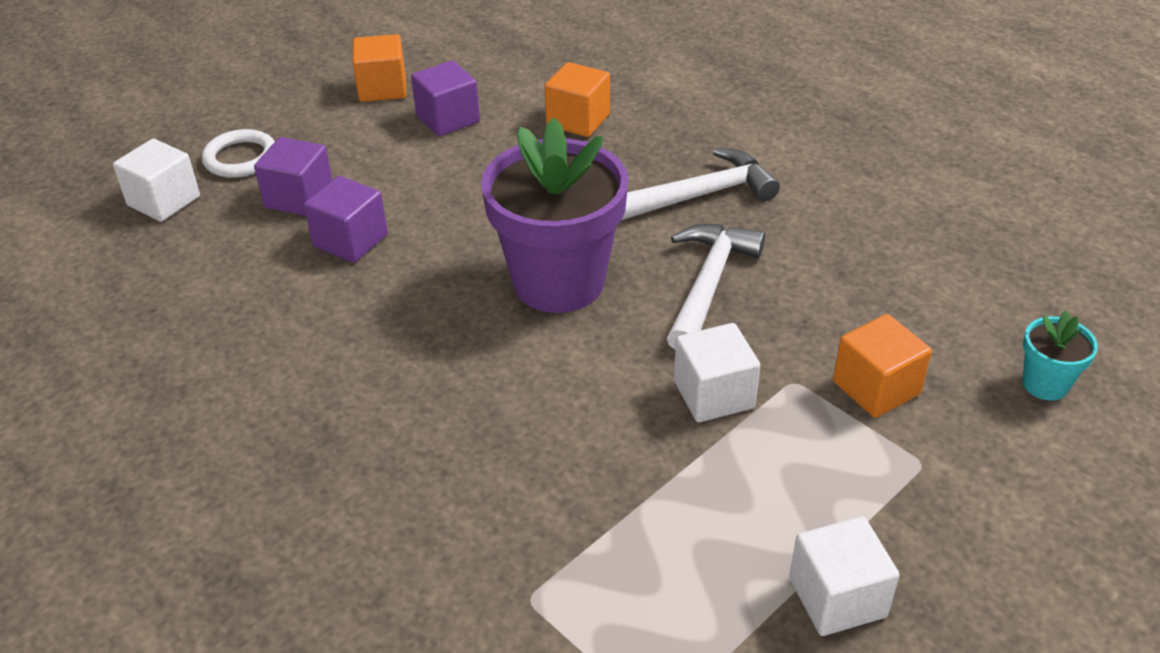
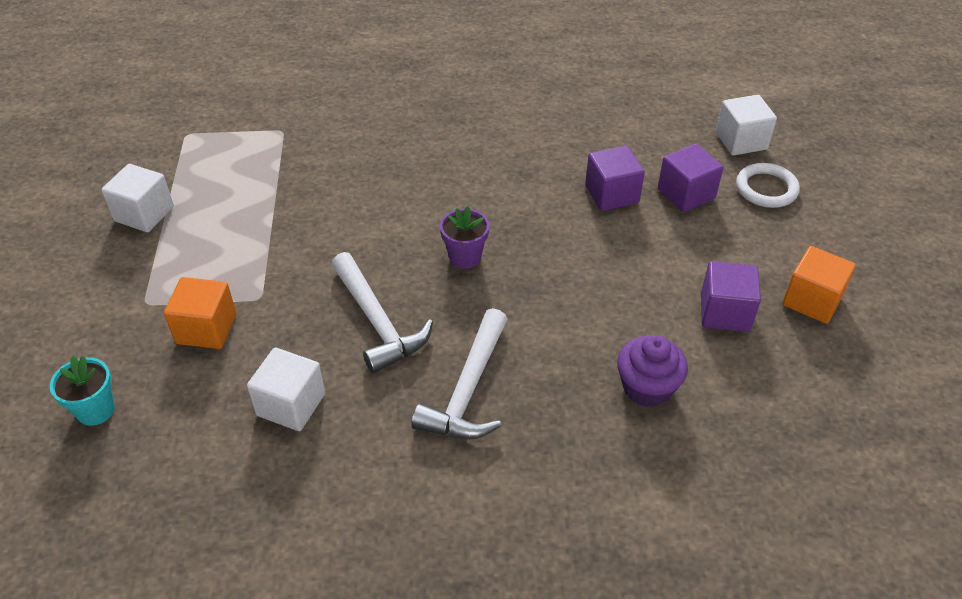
camera: 130 degrees right, 5 degrees up
(558, 282) = (465, 257): purple flower pot -> purple flower pot, size x0.44
(578, 120) = (647, 387): orange cube -> purple cupcake
(713, 394) = (297, 259): white cube -> white cube (291, 404)

